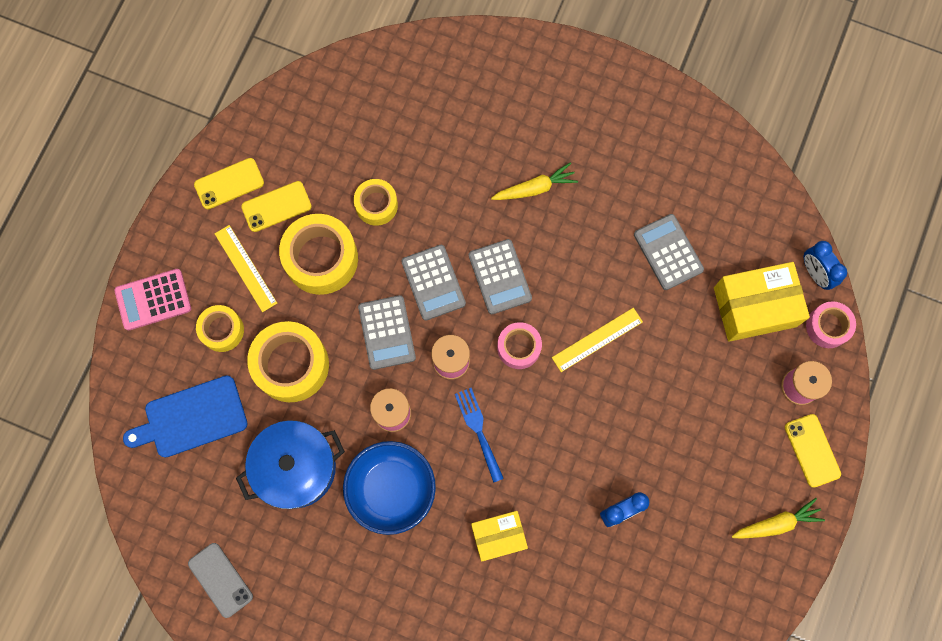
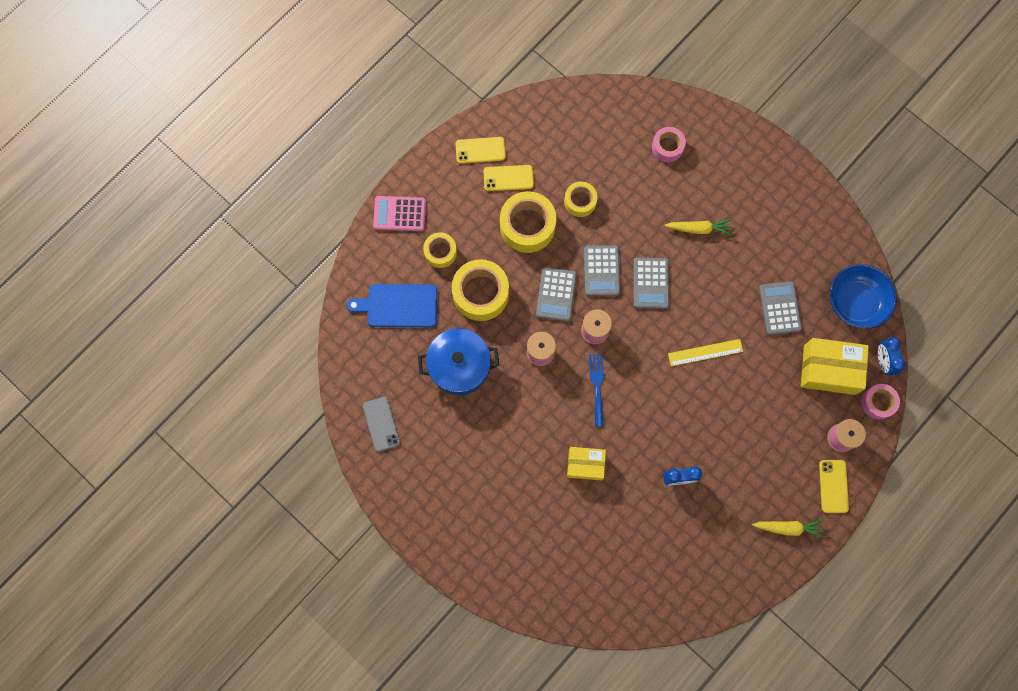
camera: 20 degrees right, 0 degrees up
(245, 268) = (471, 214): yellow ruler -> none
(391, 489) = (521, 405): blue bowl -> blue bowl (855, 302)
(518, 347) = (646, 338): pink tape -> pink tape (667, 147)

